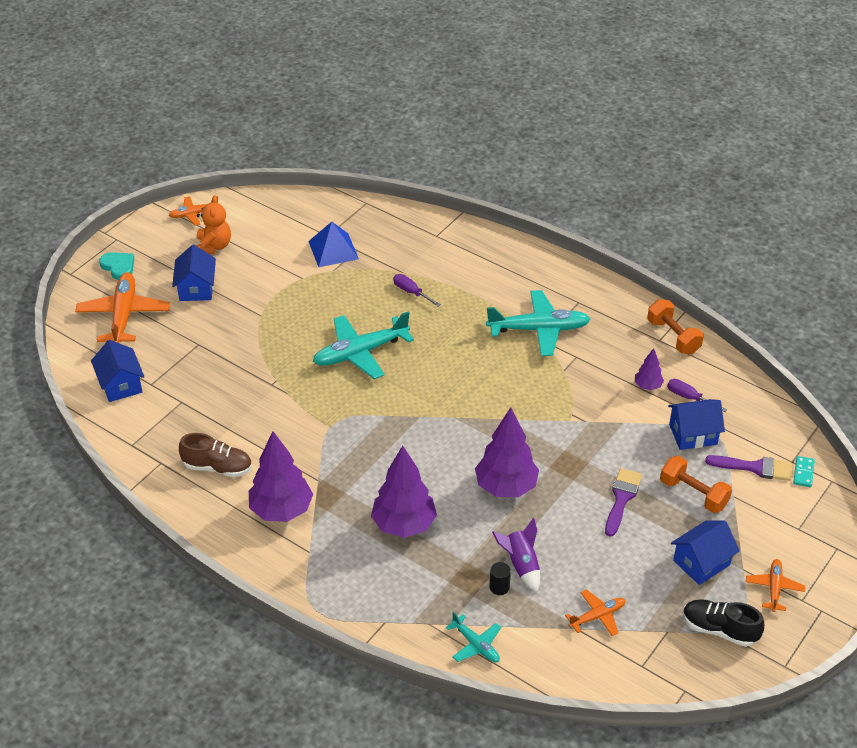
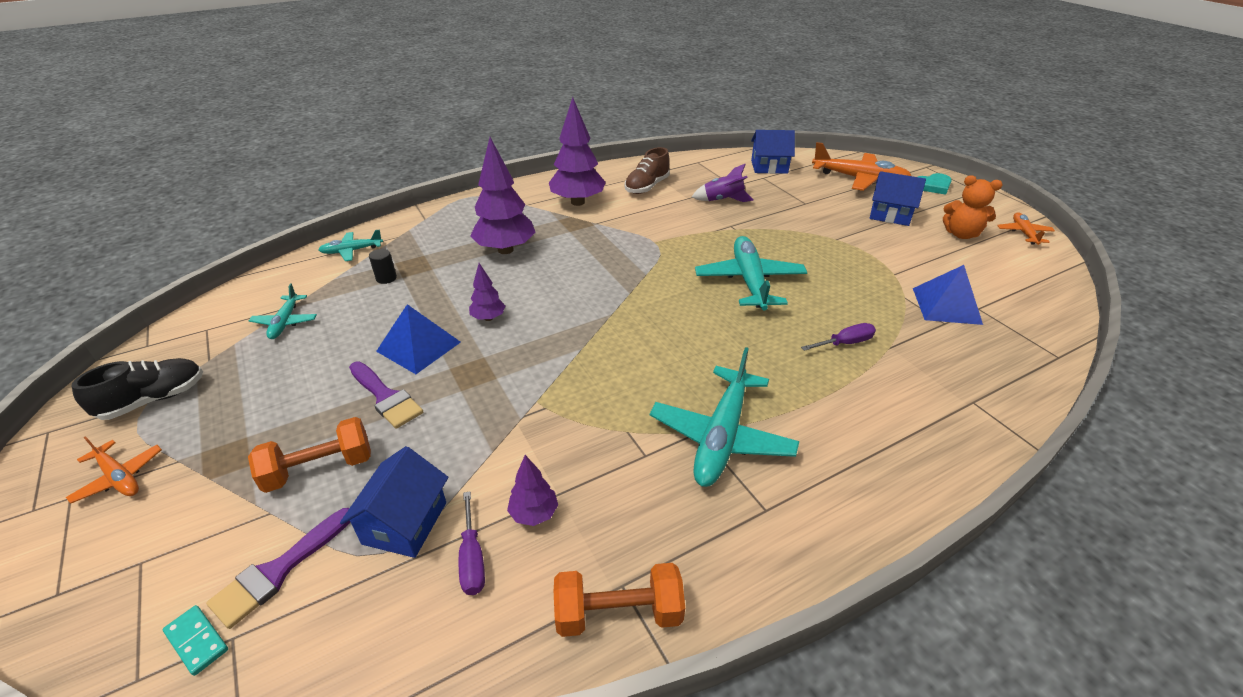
camera: 115 degrees right, 5 degrees down
(506, 487) = (488, 318): purple tree -> purple tree, size x0.49
(521, 565) = (392, 297): purple rocket -> purple rocket (723, 200)
(564, 511) = (419, 346): none -> blue pyramid
(597, 616) = (285, 322): orange plane -> turquoise plane
(689, 398) = (472, 558): purple screwdriver -> purple screwdriver turned 105 degrees clockwise
(701, 563) = (234, 426): blue house -> none

